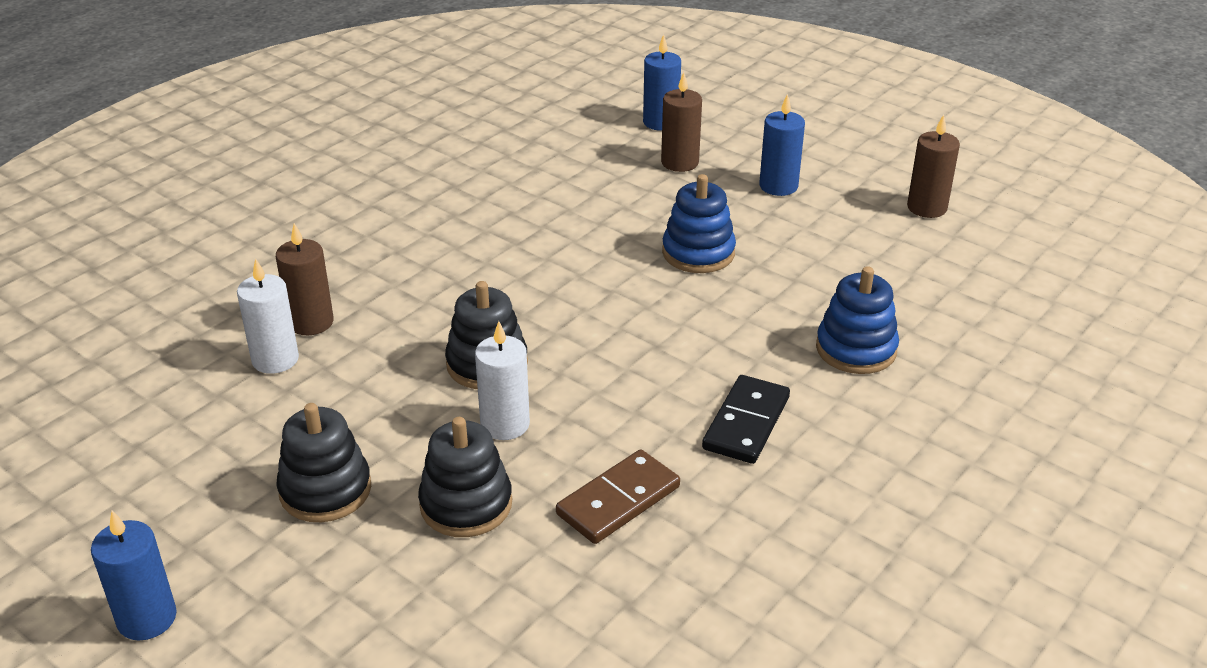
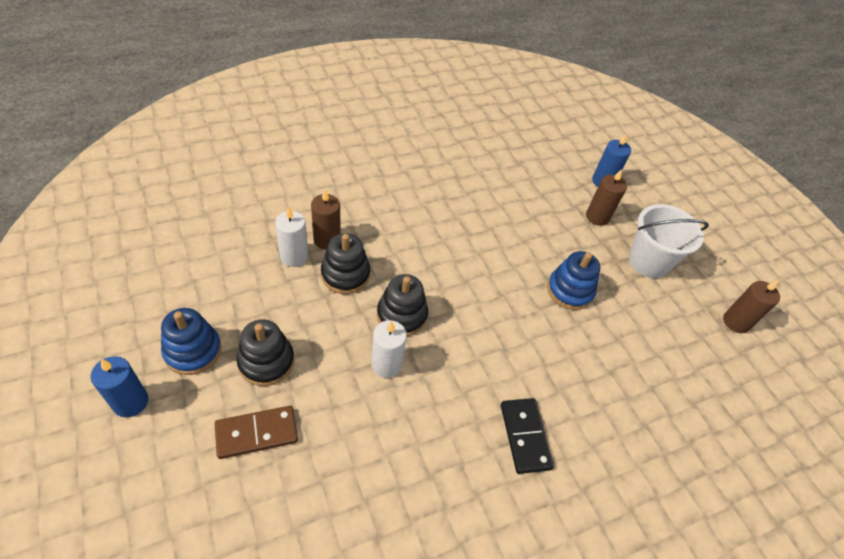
camera: 20 degrees right, 15 degrees up
(466, 504) = (332, 412): black stacking toy -> black stacking toy (345, 274)
(618, 501) = (416, 456): brown domino -> brown domino (257, 433)
(746, 423) = (524, 436): black domino -> black domino turned 60 degrees counterclockwise
(778, 186) = (648, 262): blue candle -> white bucket
(856, 349) = (625, 413): blue stacking toy -> blue stacking toy (193, 351)

